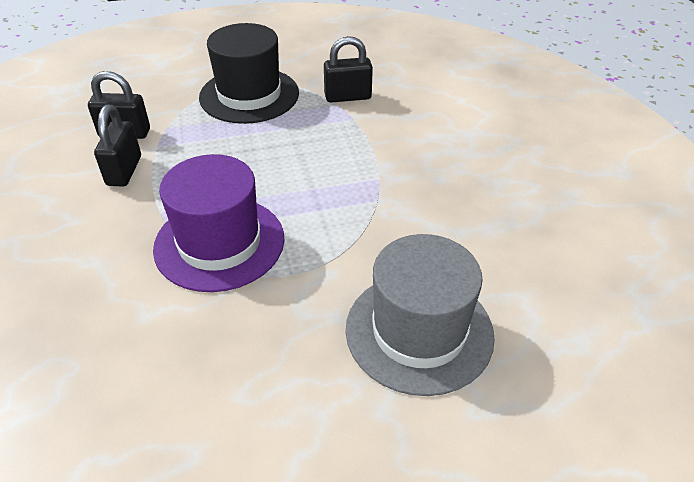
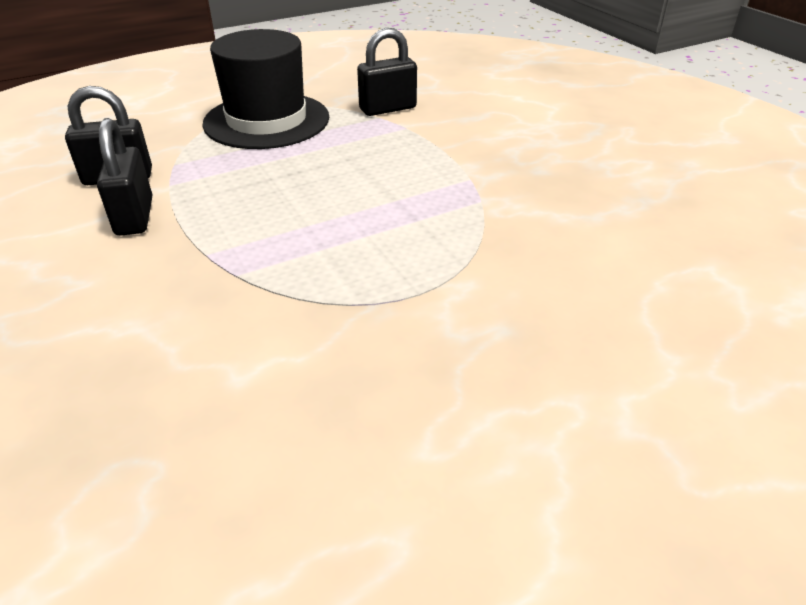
camera: 15 degrees left, 5 degrees down
(219, 243) = (305, 275): purple hat -> none
(419, 331) = (615, 327): grey hat -> none

